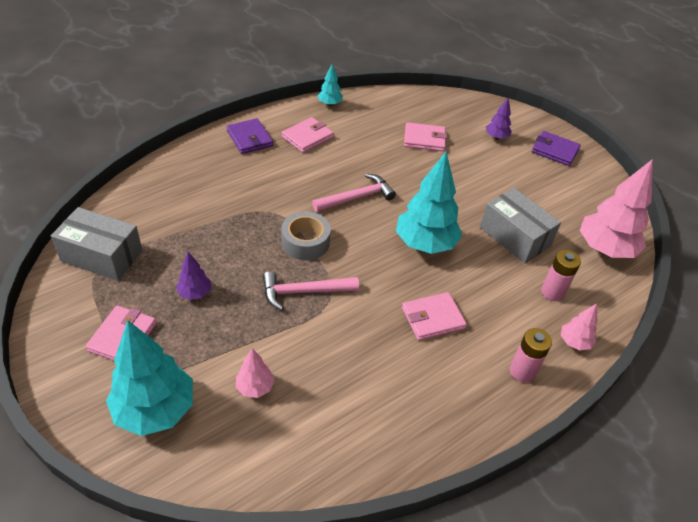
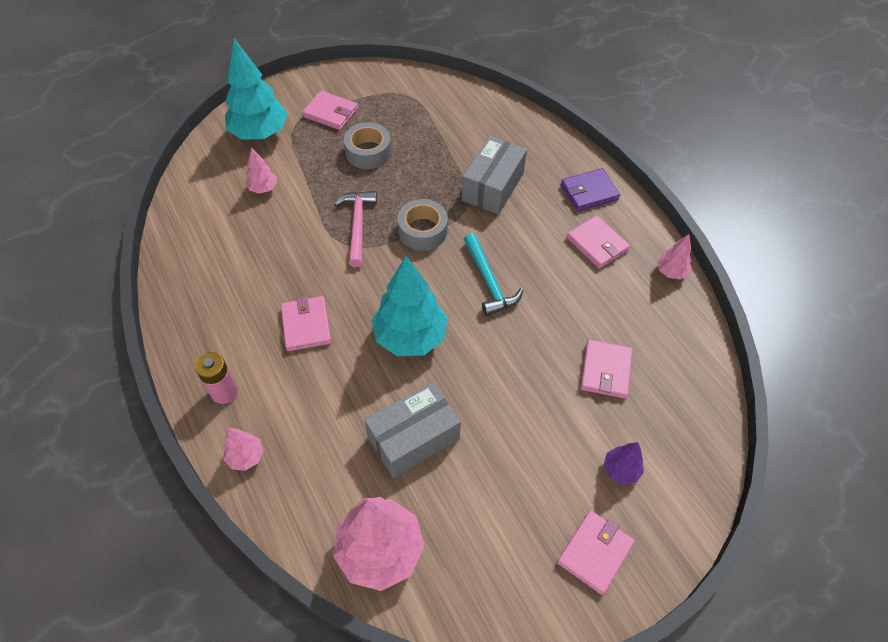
camera: 100 degrees right, 10 degrees up
(102, 256) = (418, 95): grey box -> grey box (493, 187)
(195, 293) = (368, 152): purple tree -> grey tape
(329, 104) = (670, 272): turquoise tree -> pink tree
(357, 197) = (489, 282): pink hammer -> turquoise hammer
(552, 292) = (319, 456): pink battery -> none
(555, 150) = (595, 552): purple wallet -> pink wallet

